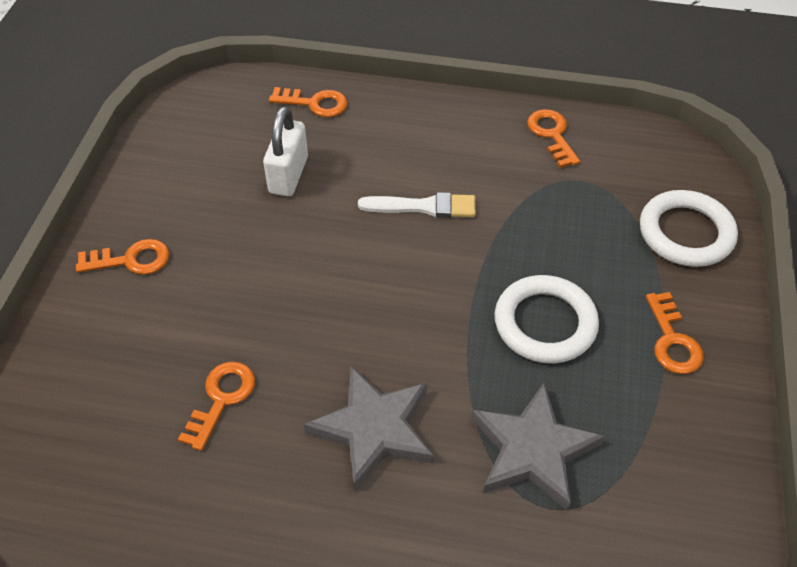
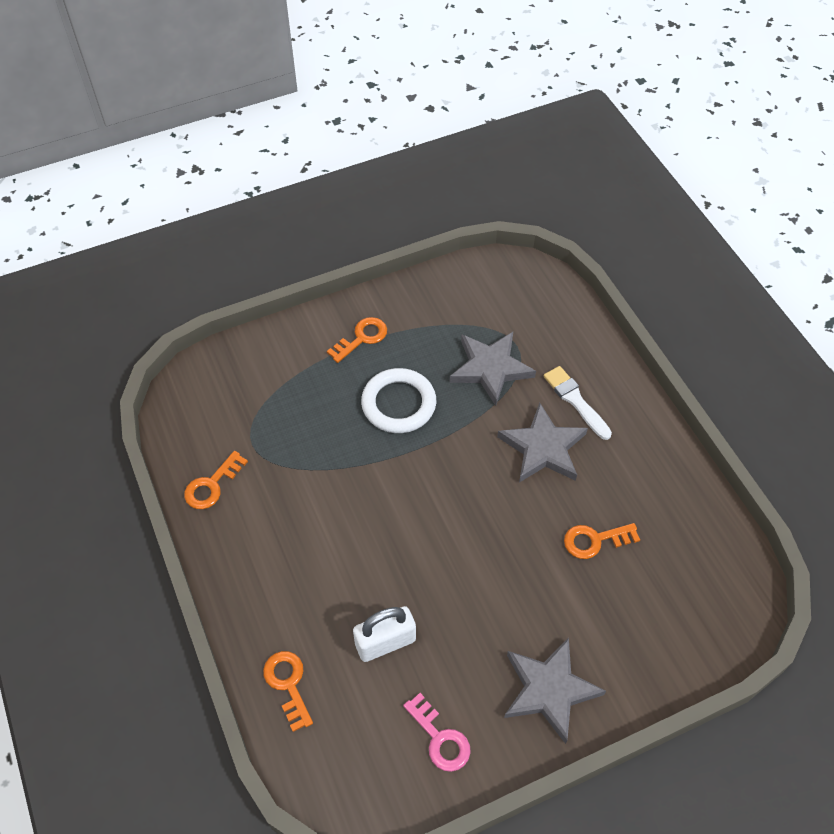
camera: 125 degrees left, 5 degrees up
(131, 260) = (549, 690): orange key -> grey star
(177, 167) = (440, 738): none -> pink key
(423, 207) = (350, 527): white brush -> white brush (575, 400)
(686, 233) = (263, 364): white ring -> none

